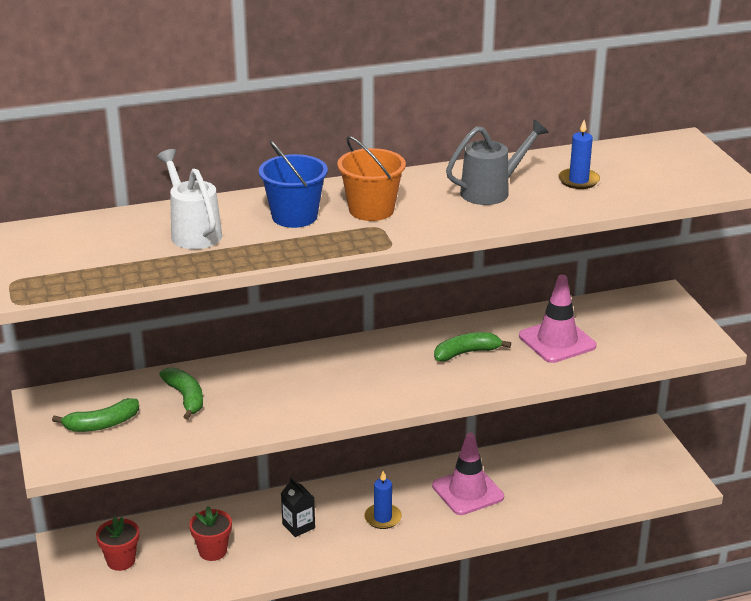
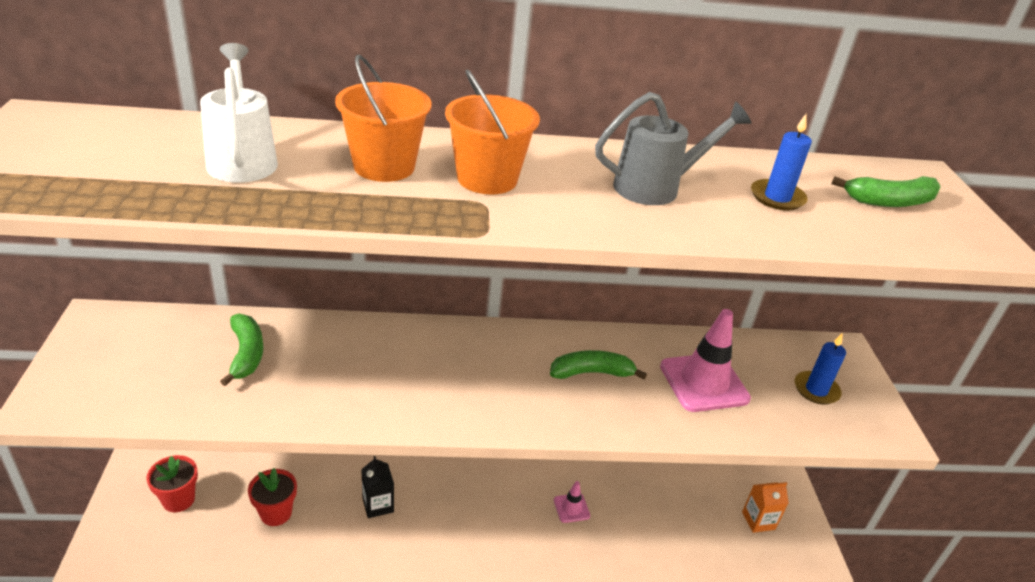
camera: 10 degrees right, 5 degrees up
(102, 424) = (132, 366): green banana -> green banana (889, 202)
(294, 216) = (384, 166): blue bucket -> orange bucket
(383, 518) = (469, 518): blue candle -> blue candle (816, 390)
(467, 491) = (571, 508): pink traffic cone -> pink traffic cone, size x0.50
(630, 465) = (758, 520): none -> orange carton

